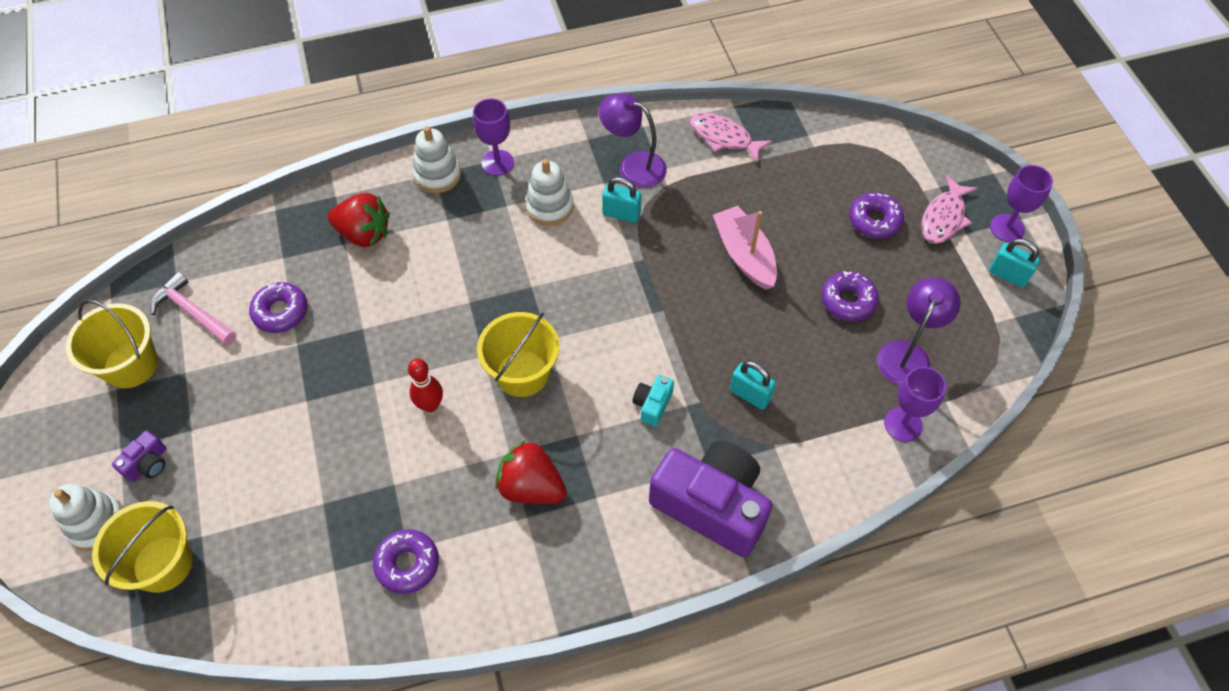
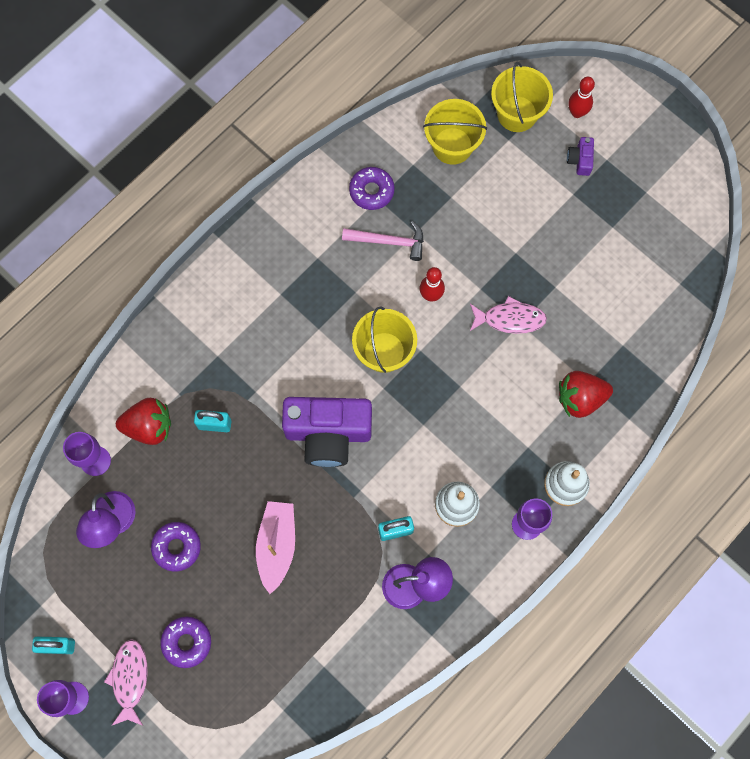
camera: 150 degrees right, 15 degrees up
(97, 523) = (577, 112): white stacking toy -> red bowling pin
(131, 365) = (652, 211): yellow bucket -> yellow bucket (452, 146)
(193, 312) = (647, 269): pink hammer -> pink hammer (388, 241)
(281, 312) = (587, 303): purple donut -> none
(531, 487) = (327, 278): red strawberry -> red strawberry (149, 426)
(652, 404) = (279, 379): turquoise camera -> none
(711, 505) = (202, 329): purple camera -> purple camera (328, 433)
(724, 137) = (355, 663): pink fish -> pink fish (510, 319)
(744, 255) = (277, 545): pink boat -> pink boat turned 120 degrees counterclockwise

